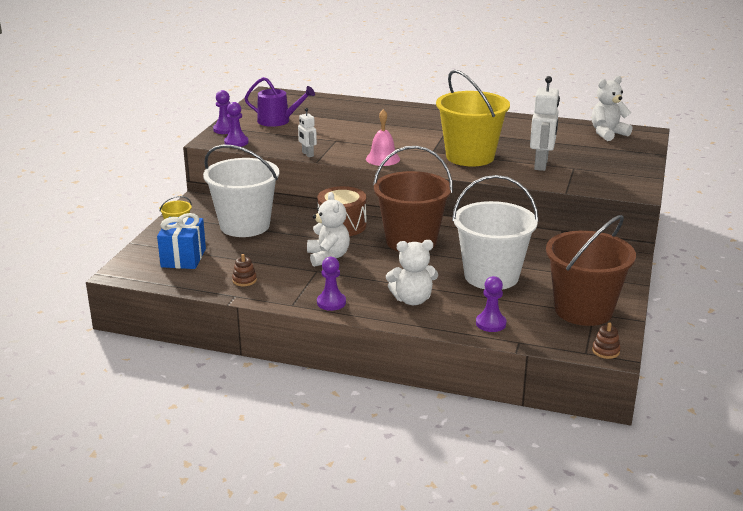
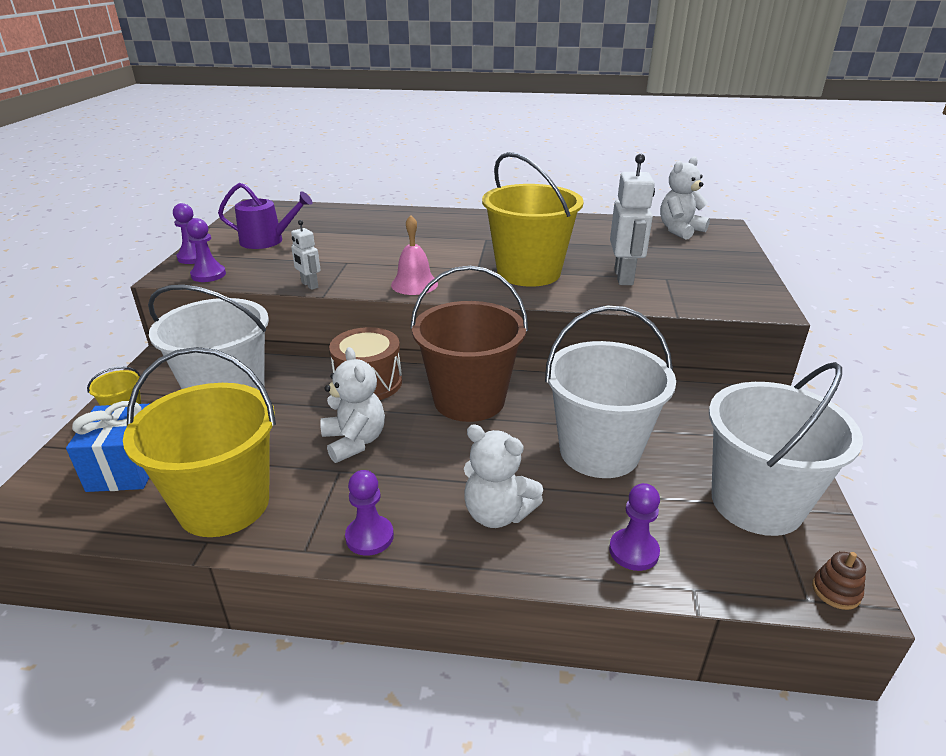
camera: 10 degrees left, 5 degrees up
(244, 280) = (224, 504): brown stacking toy -> yellow bucket
(412, 300) = (497, 514): white teddy bear -> white teddy bear turned 45 degrees clockwise
(583, 310) = (756, 503): brown bucket -> white bucket

